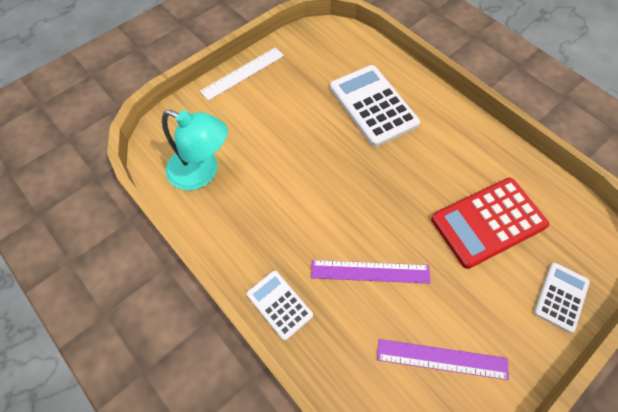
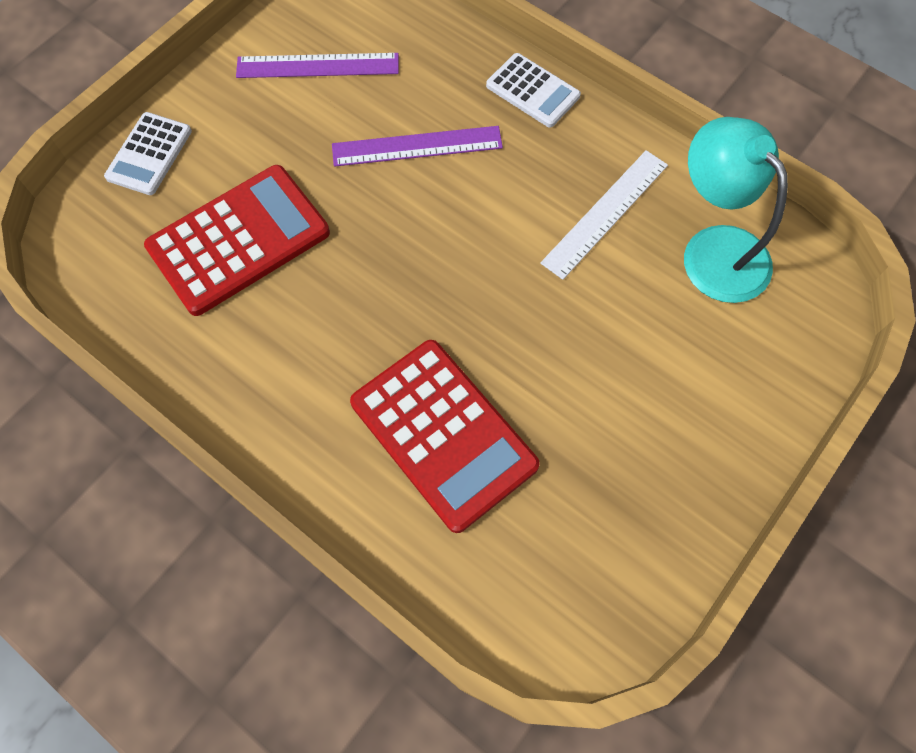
camera: 170 degrees right, 5 degrees up
(202, 172) = (714, 249): turquoise lamp -> turquoise lamp turned 45 degrees clockwise
(243, 73) = (728, 471): white ruler -> white ruler (605, 213)
(373, 105) = (443, 434): white calculator -> red calculator

